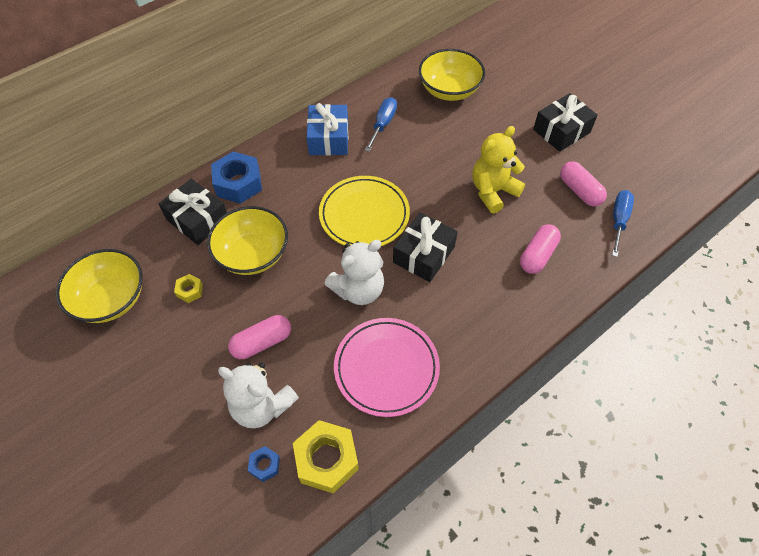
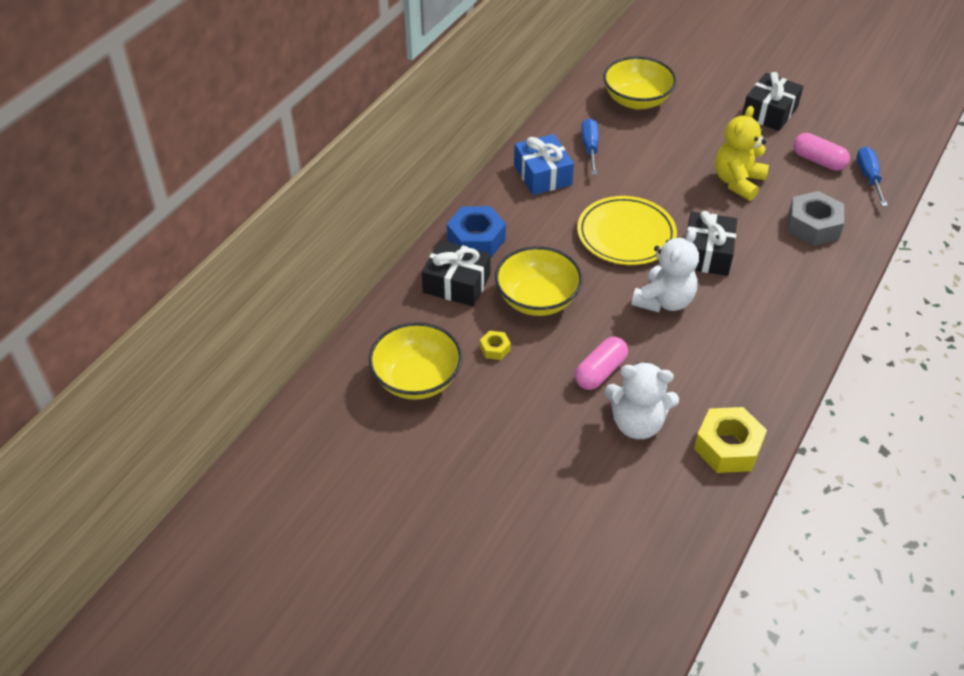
camera: 20 degrees left, 10 degrees down
(264, 465) = (673, 469): blue nut -> none
(386, 368) = (734, 358): pink plate -> none
(537, 255) = (813, 226): pink capsule -> grey nut

